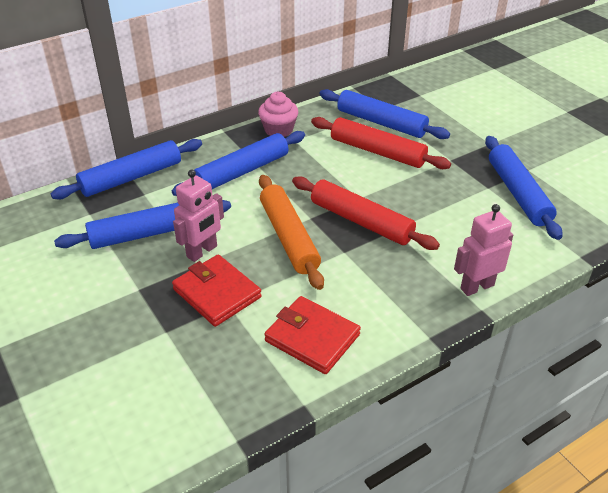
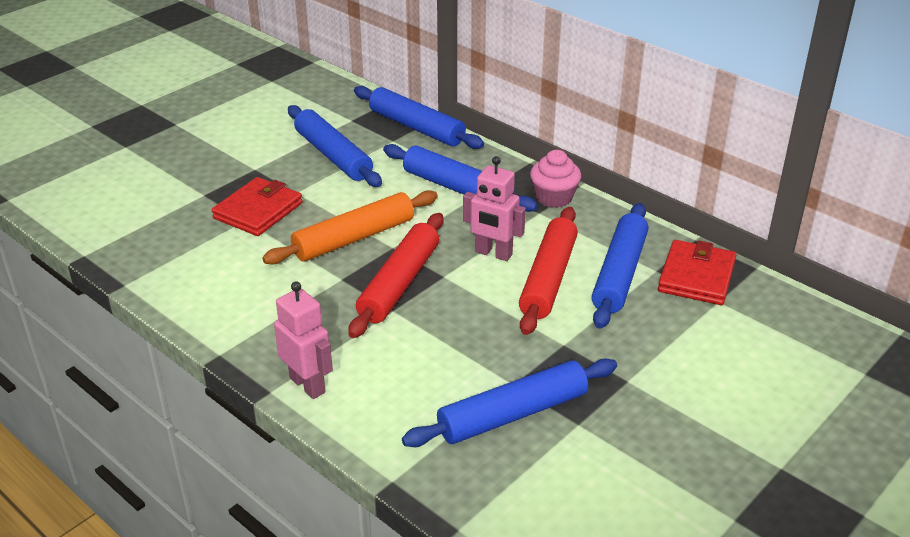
camera: 75 degrees right, 5 degrees down
(202, 251) = (315, 191): pink robot -> pink robot (493, 254)
(312, 337) = (208, 276): red wallet -> red wallet (696, 277)

